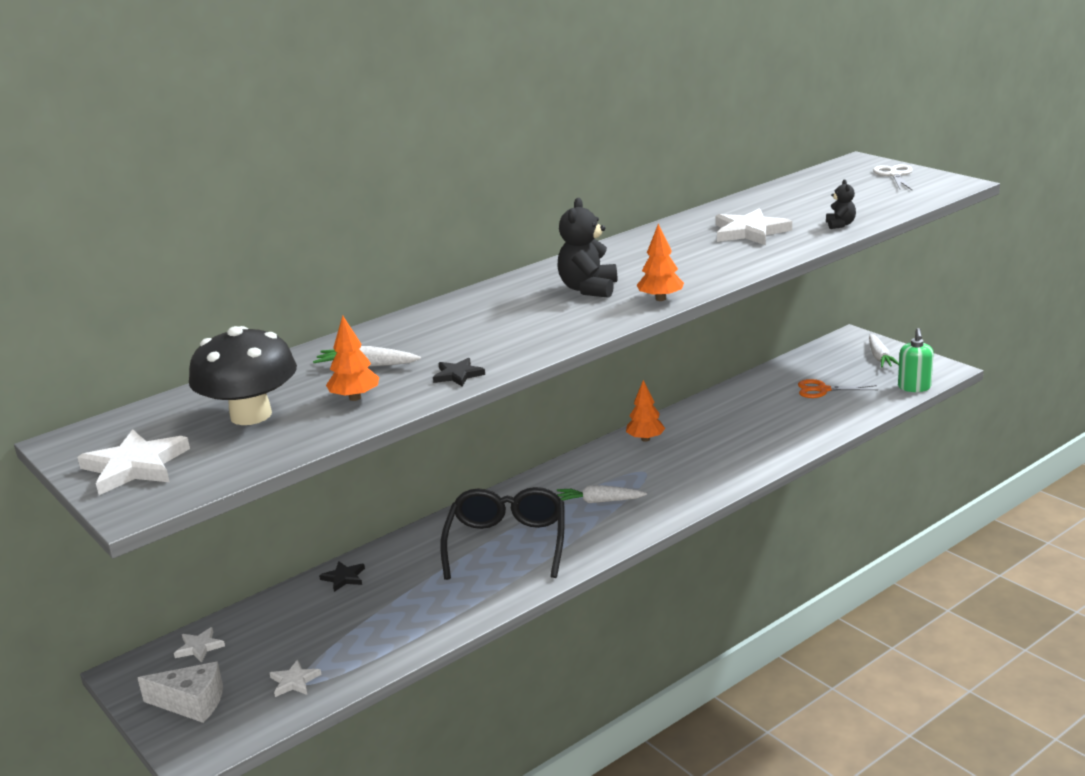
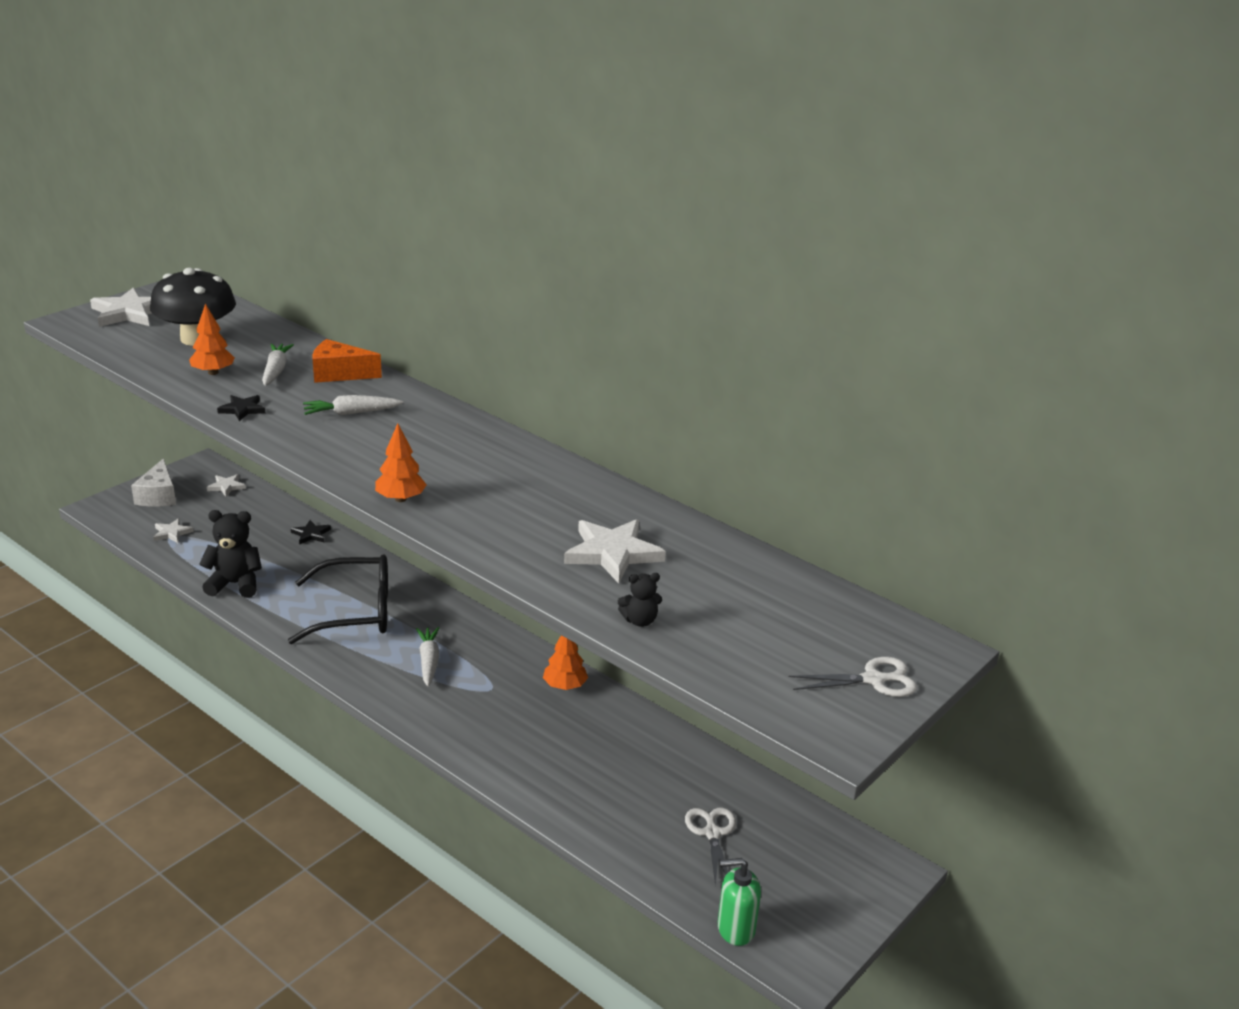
camera: 75 degrees right, 5 degrees up
(389, 336) = (339, 374): none -> orange cheese
(588, 289) = (436, 459): black teddy bear -> black teddy bear (235, 584)
(823, 390) = (712, 833): orange scissors -> white scissors
(879, 357) = (831, 897): white carrot -> white carrot (351, 413)

